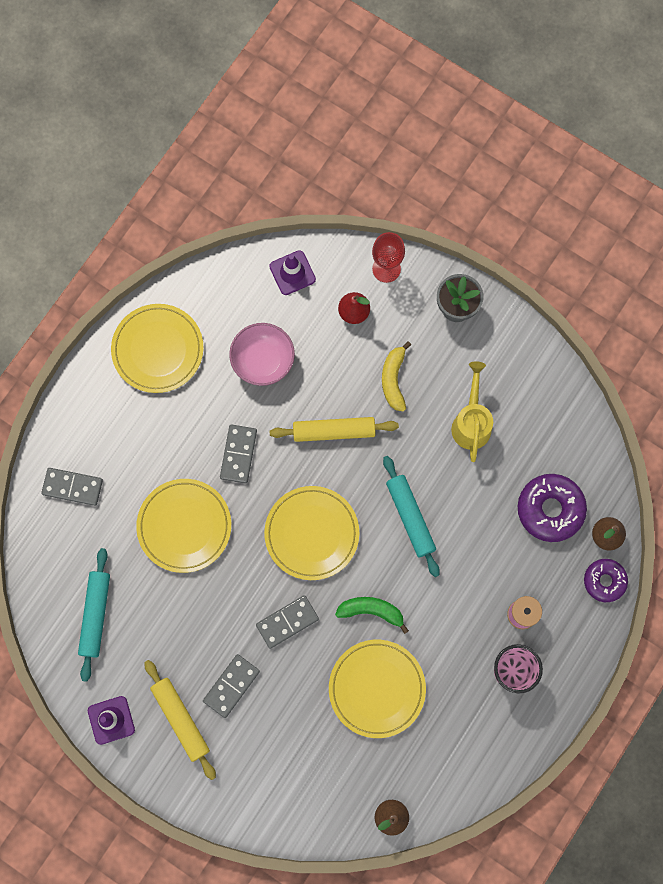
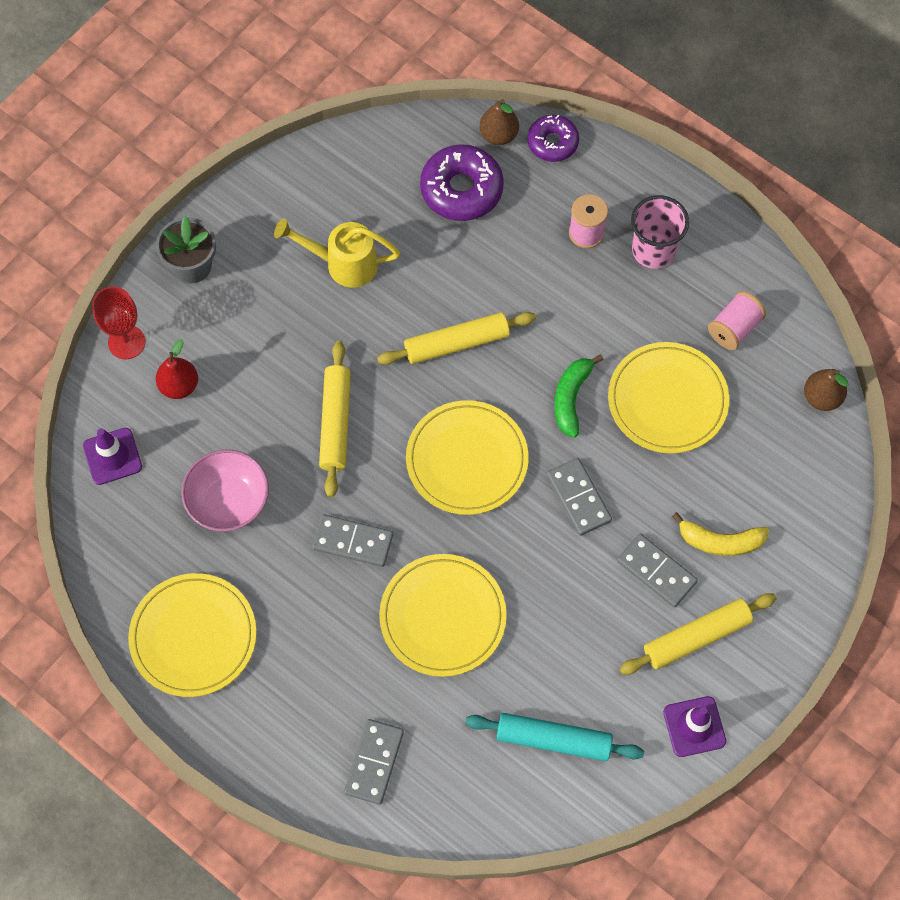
camera: 85 degrees left, 10 degrees down
(393, 379) = (276, 347): yellow banana -> yellow banana (720, 541)
(410, 517) = (457, 343): turquoise rolling pin -> yellow rolling pin
(446, 741) = (734, 328): none -> pink spool

